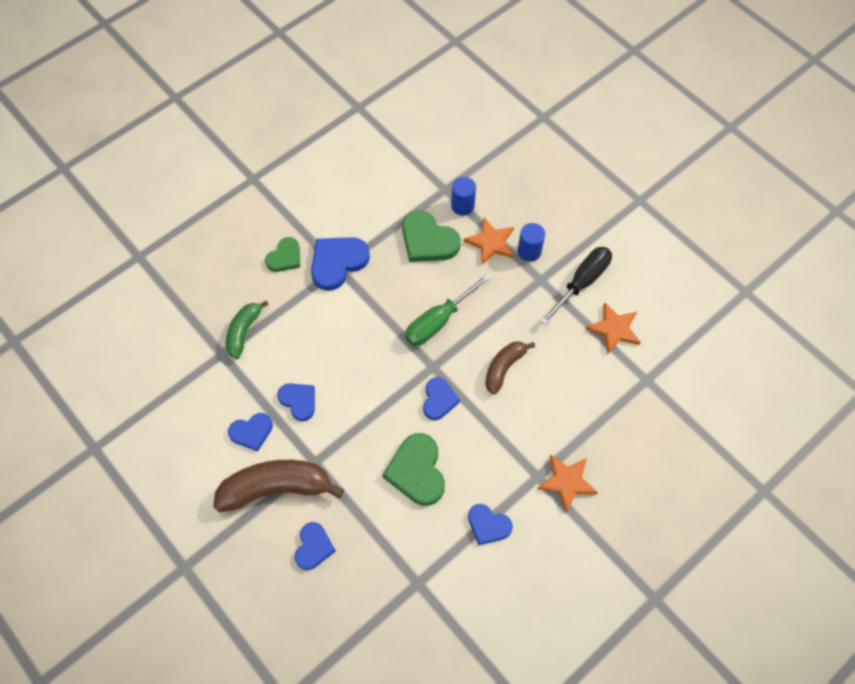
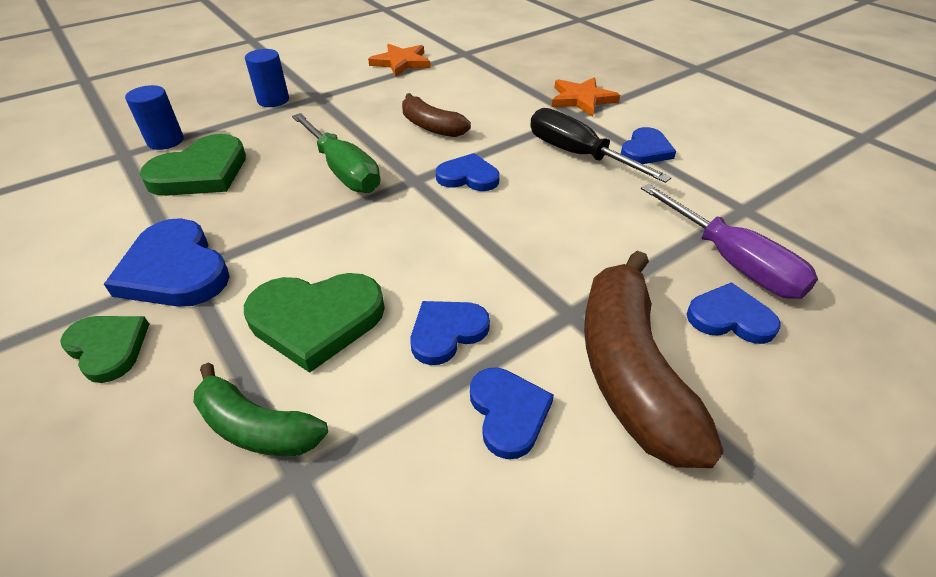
camera: 85 degrees left, 20 degrees down
(361, 559) = (731, 262): none -> purple screwdriver
(417, 471) = (578, 201): green heart -> green heart (316, 320)
(491, 242) = (242, 124): orange star -> none
(581, 283) = (335, 74): black screwdriver -> black screwdriver (578, 155)

